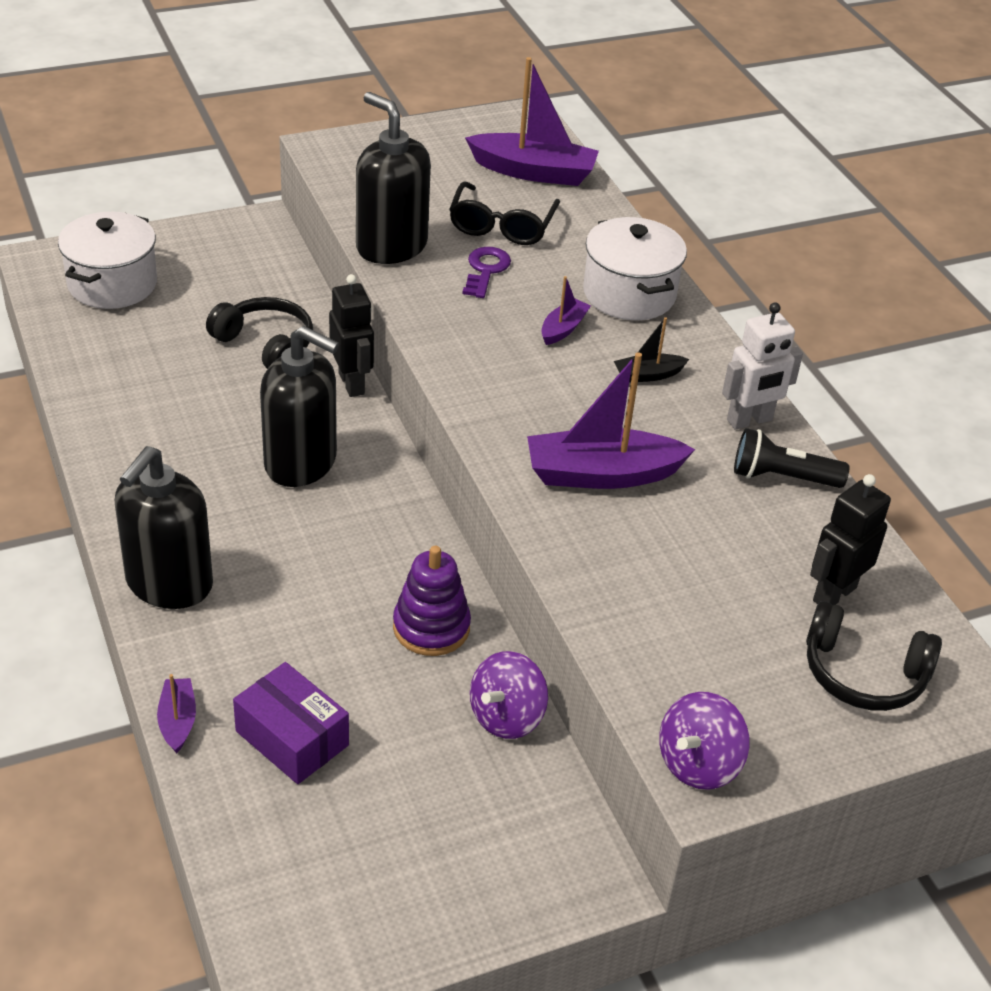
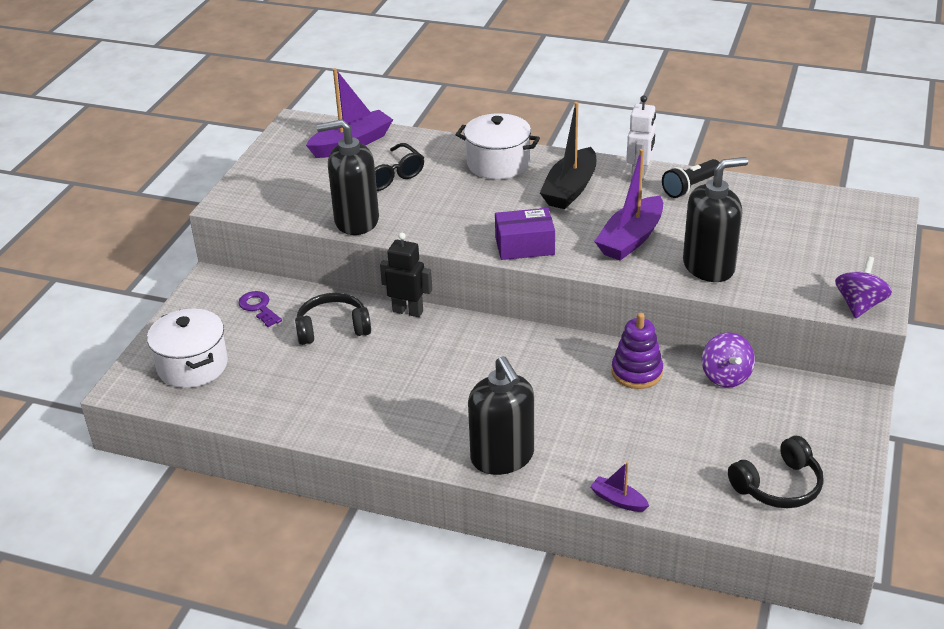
camera: 45 degrees left, 5 degrees down
(292, 738) = (672, 461): purple box -> purple box (524, 246)
(301, 463) = (455, 361): black soap dispenser -> black soap dispenser (709, 267)
(485, 270) = (419, 199): purple key -> purple key (259, 307)
(563, 329) = (501, 197): purple boat -> none
(648, 375) = (570, 189): black boat -> black boat, size x2.02
(698, 764) = (859, 305): purple spinning top -> purple spinning top turned 150 degrees counterclockwise
(834, 594) = (785, 212): black robot -> none
(863, 674) = (844, 230): black headphones -> black headphones (778, 486)

